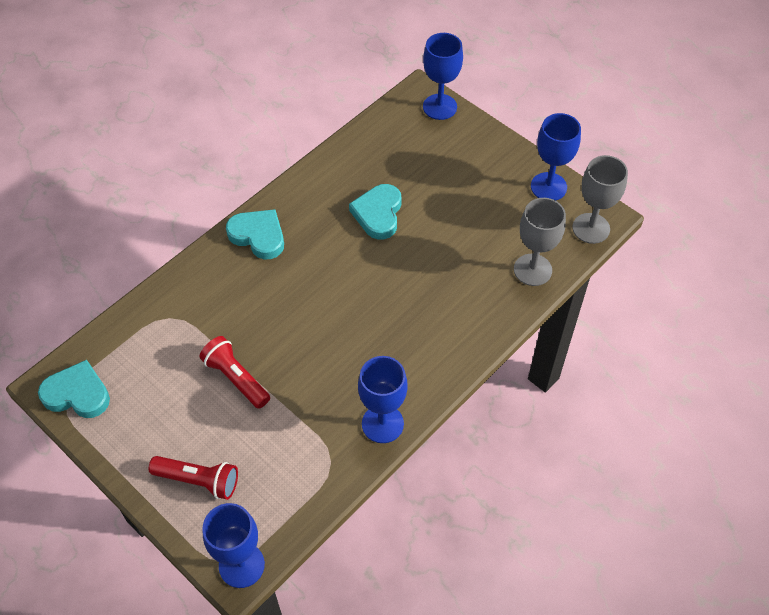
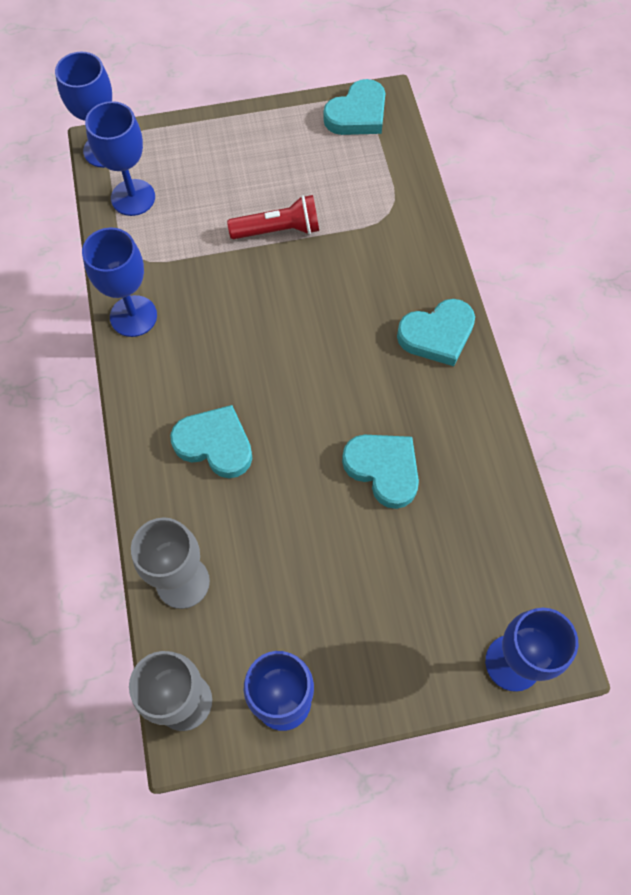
camera: 125 degrees right, 10 degrees up
(199, 480) = (202, 157): red flashlight -> none
(276, 504) = (133, 197): none -> blue goblet
(435, 309) = (215, 444): none -> turquoise heart

